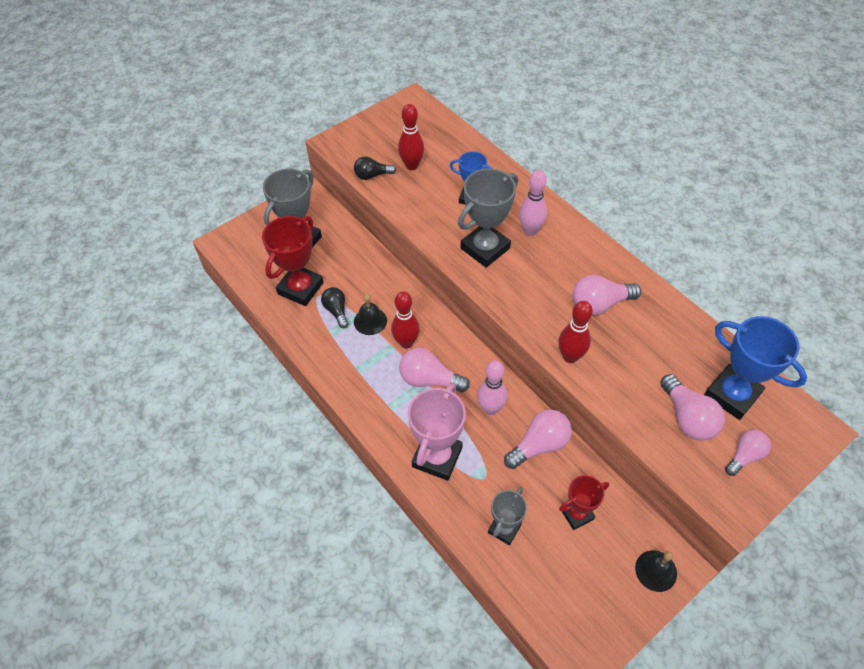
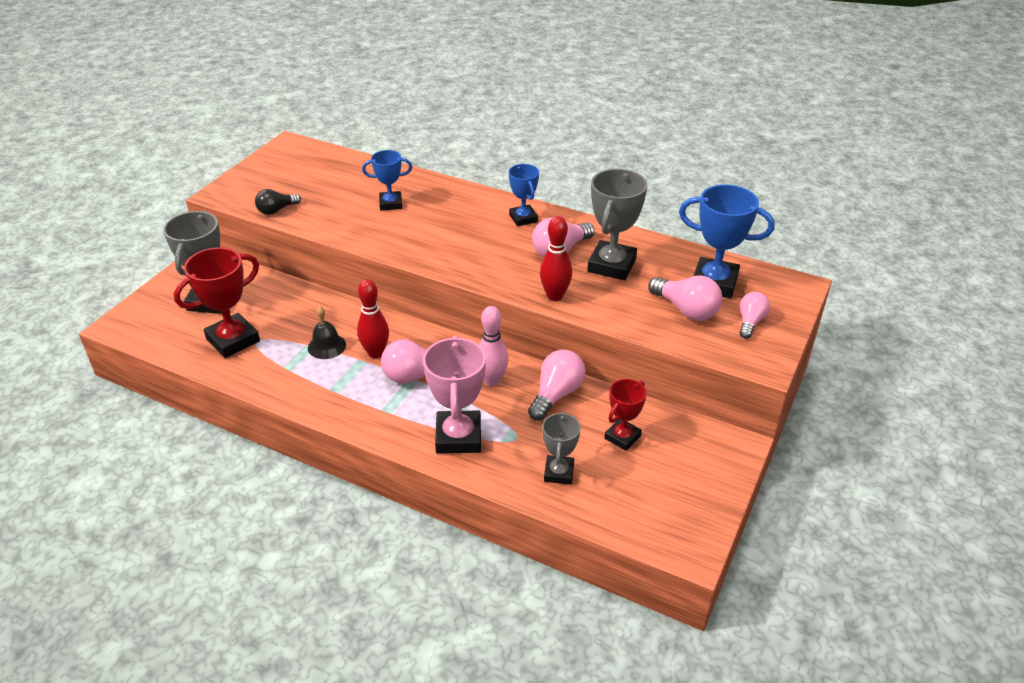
camera: 25 degrees left, 15 degrees down
(300, 288) = (233, 340): red trophy -> red trophy turned 45 degrees clockwise
(336, 311) = (284, 348): black light bulb -> none
(412, 165) = (315, 193): red bowling pin -> none
(485, 248) = (426, 238): grey trophy -> grey trophy (611, 265)
(530, 230) = (463, 214): pink bowling pin -> none
(583, 253) = (523, 218): none -> blue trophy
(656, 570) = (719, 456): black bell -> none

